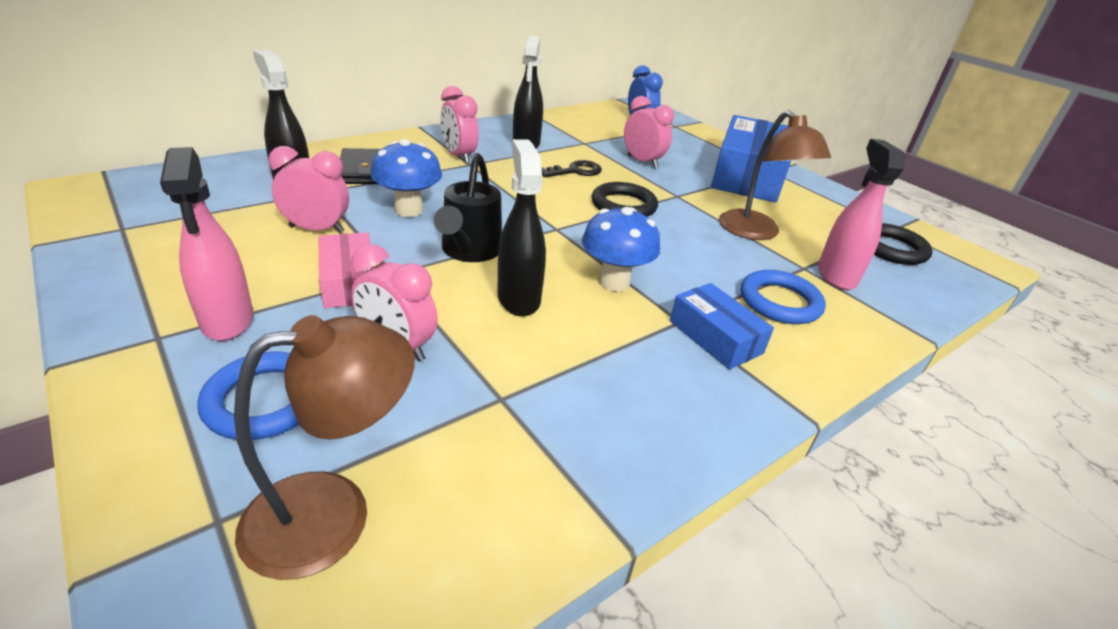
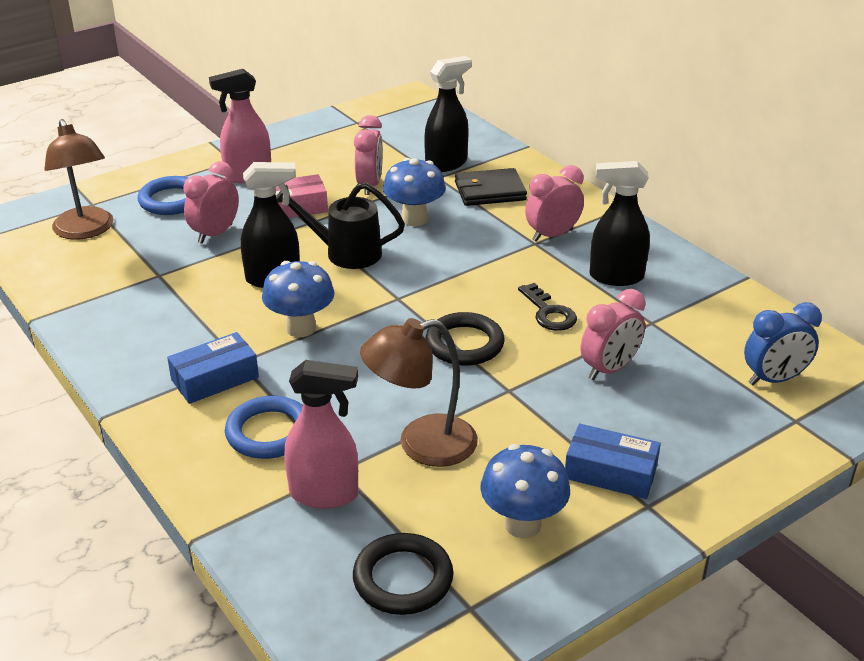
camera: 95 degrees right, 0 degrees up
(747, 175) = (610, 472): blue box -> blue box, size x0.51
(812, 206) = (522, 524): none -> blue mushroom

